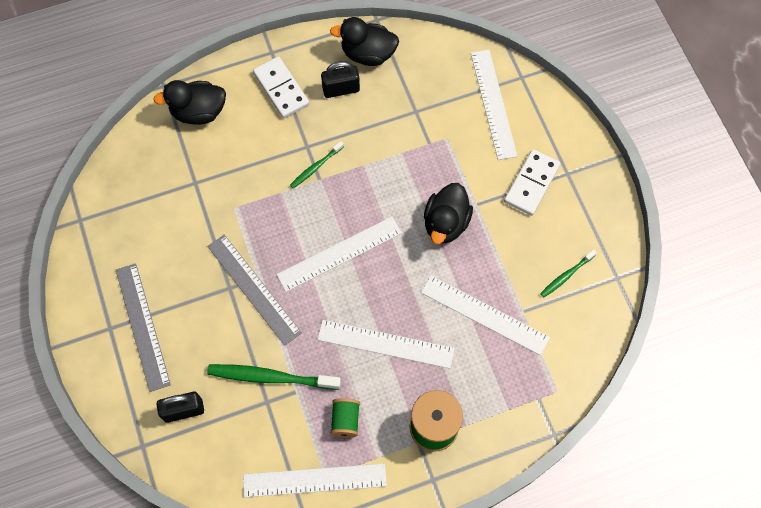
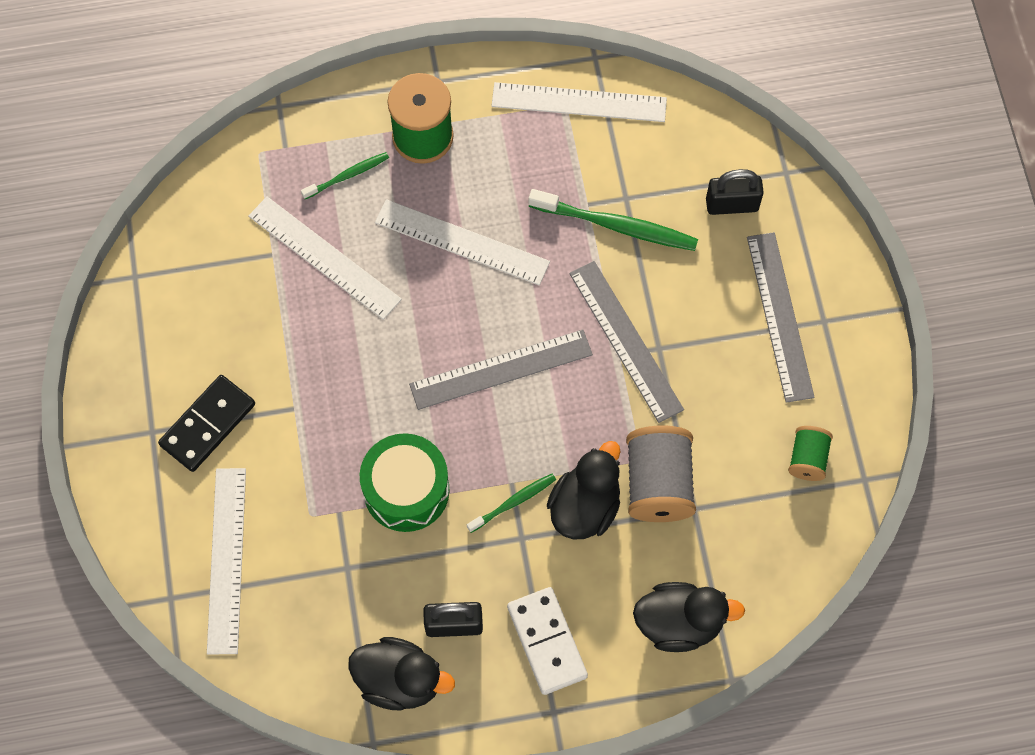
camera: 170 degrees left, 0 degrees up
(220, 194) = (658, 484): none -> grey spool
(339, 253) = (501, 369): white ruler -> grey ruler
(345, 420) = (530, 161): green spool -> green spool (807, 459)
(388, 163) = (406, 490): none -> green drum
(446, 223) = (344, 388): black duck -> black duck (585, 507)
(531, 183) = (208, 425): white domino -> black domino
(566, 276) = (201, 289): green toothbrush -> green toothbrush (348, 175)

